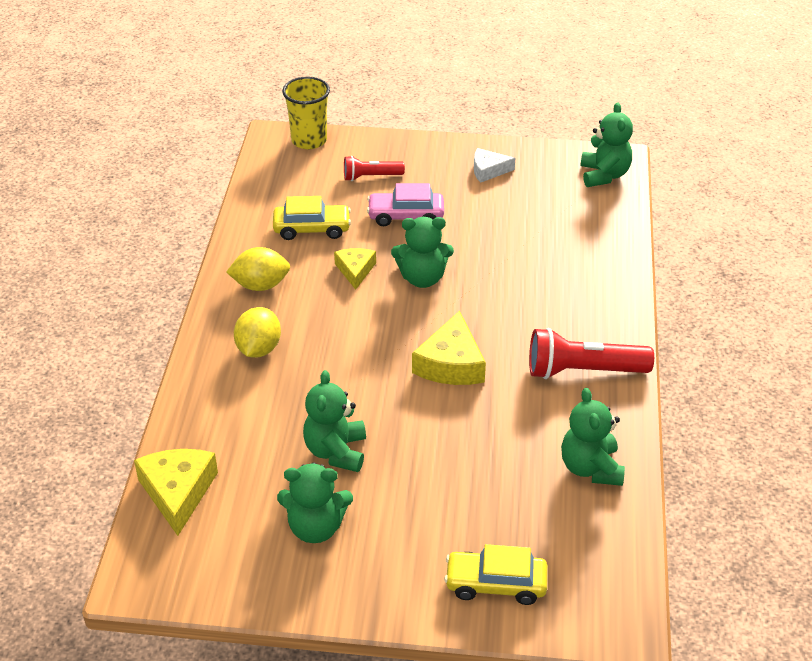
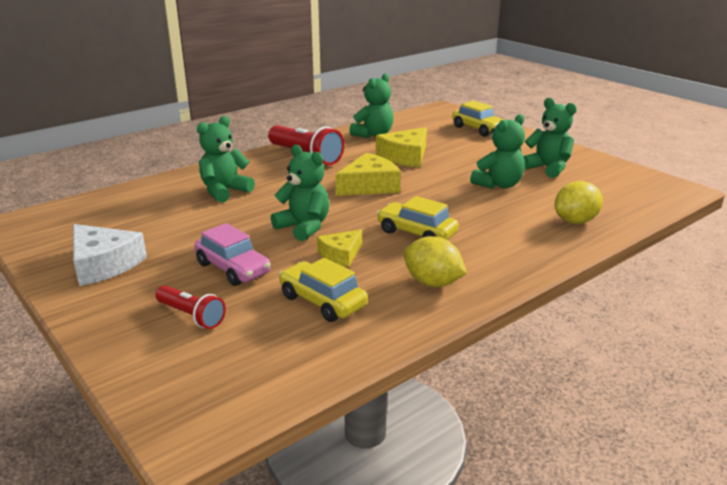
camera: 135 degrees left, 15 degrees down
(178, 492) = (625, 207): yellow cheese -> yellow cheese (405, 156)
(259, 349) = (488, 245): yellow lemon -> yellow lemon (575, 221)
(309, 140) = (163, 398): yellow cup -> none
(330, 327) = (416, 233): none -> yellow car
(488, 170) = (103, 264): white cheese -> white cheese, size x1.62
(604, 175) = (54, 218): green teddy bear -> green teddy bear (224, 191)

